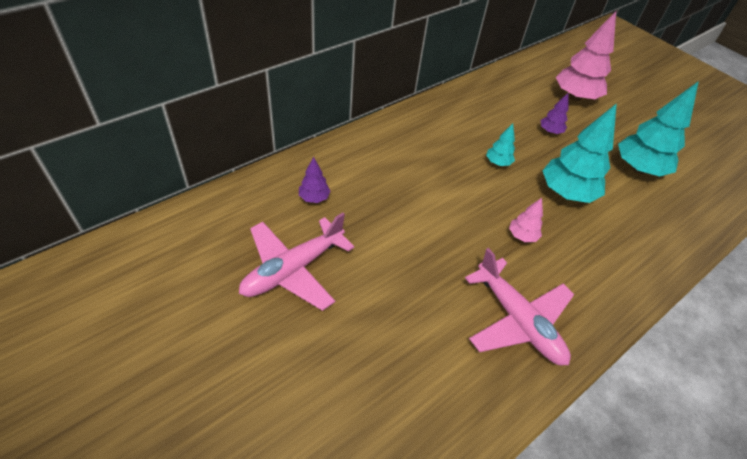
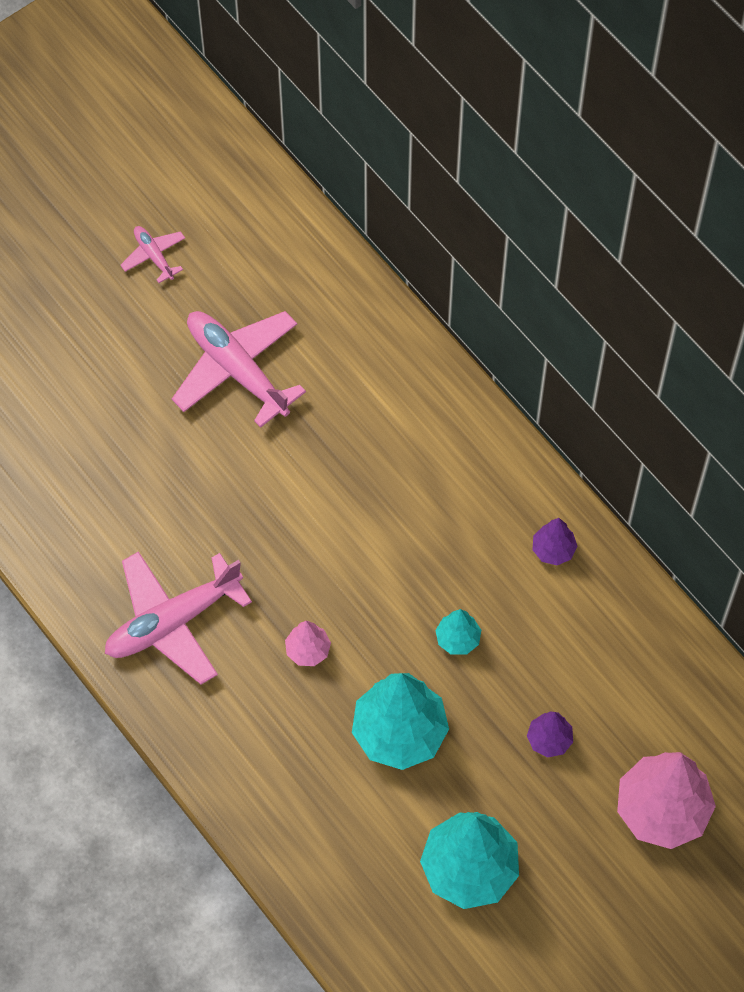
camera: 95 degrees right, 15 degrees up
(164, 329) = (154, 256): none -> pink plane
(314, 198) = (358, 384): purple tree -> purple tree (553, 550)

